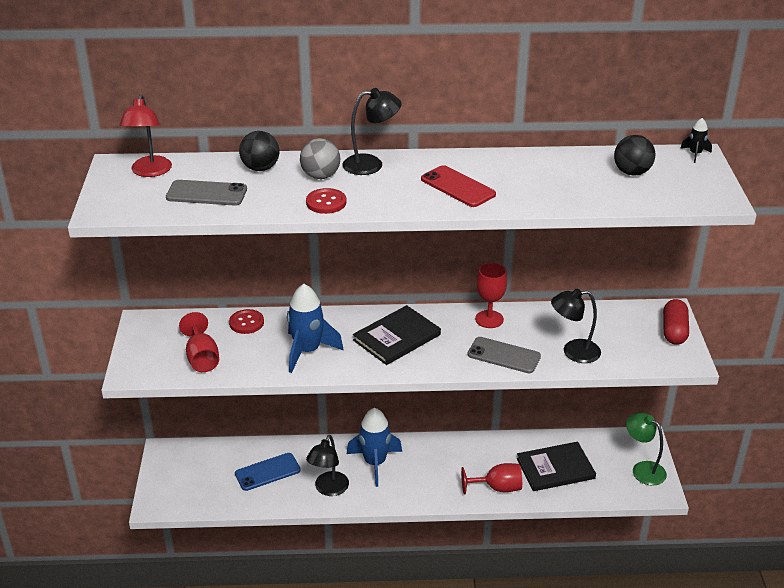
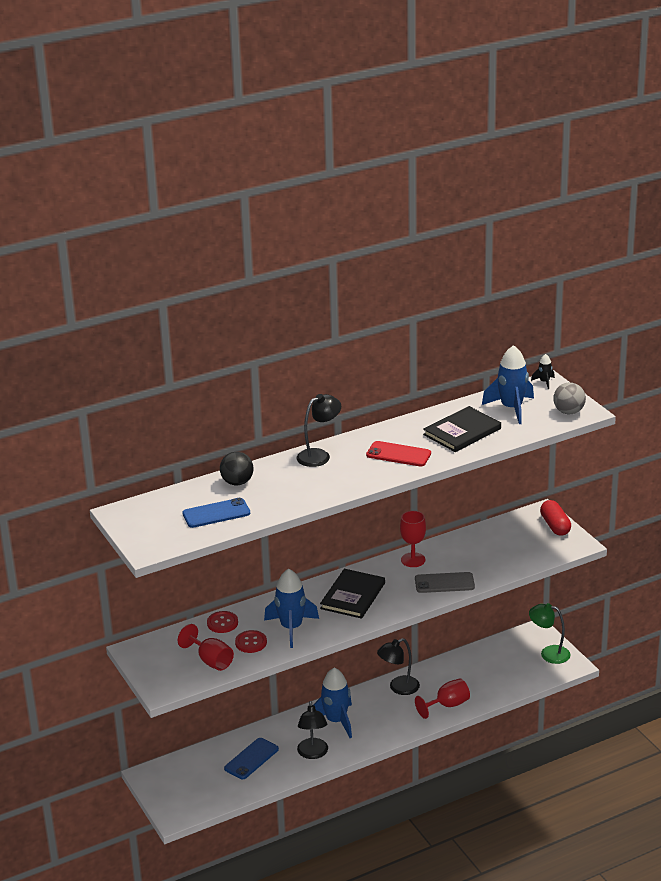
camera: 25 degrees left, 5 degrees down
(150, 172) = (153, 510): red lamp -> none
(206, 193) = (216, 513): grey phone -> blue phone
(320, 176) = (290, 475): grey ball -> grey ball (568, 412)
(326, 202) = (313, 494): red button -> red button (251, 643)
(555, 468) = (482, 676): black book -> black book (462, 432)
(573, 352) = (493, 564): black lamp -> black lamp (398, 688)
(632, 172) = (511, 408): black ball -> blue rocket

